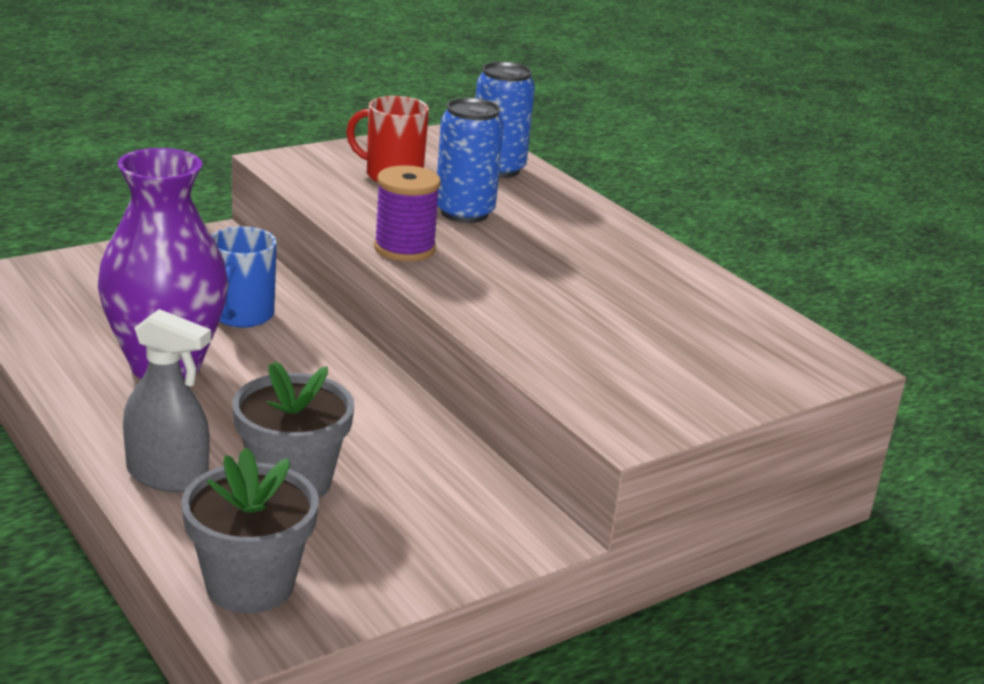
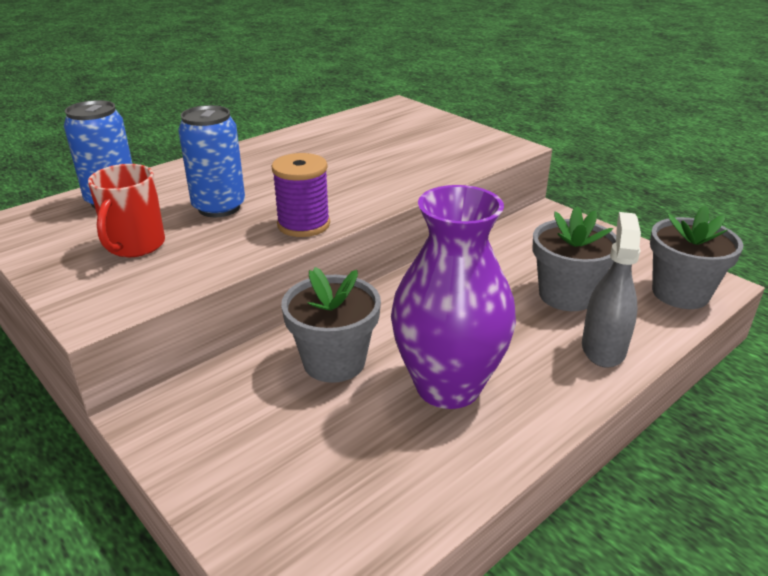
camera: 95 degrees left, 5 degrees up
(241, 315) = (334, 362): blue mug -> grey flower pot

